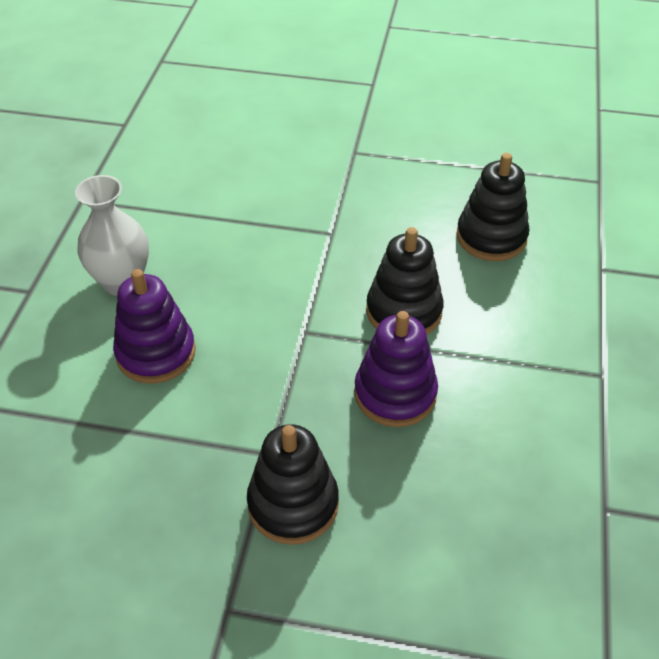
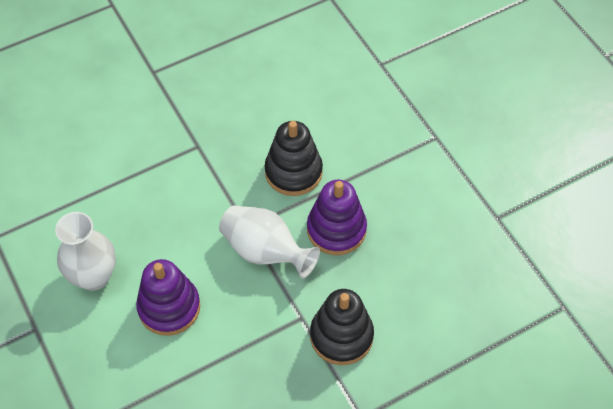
camera: 40 degrees left, 10 degrees up
(299, 365) = (265, 251): none -> white vase
(491, 237) = (299, 83): black stacking toy -> none

